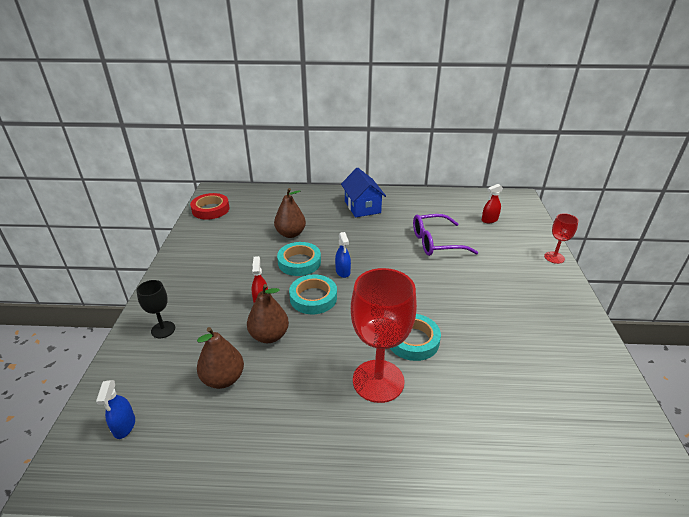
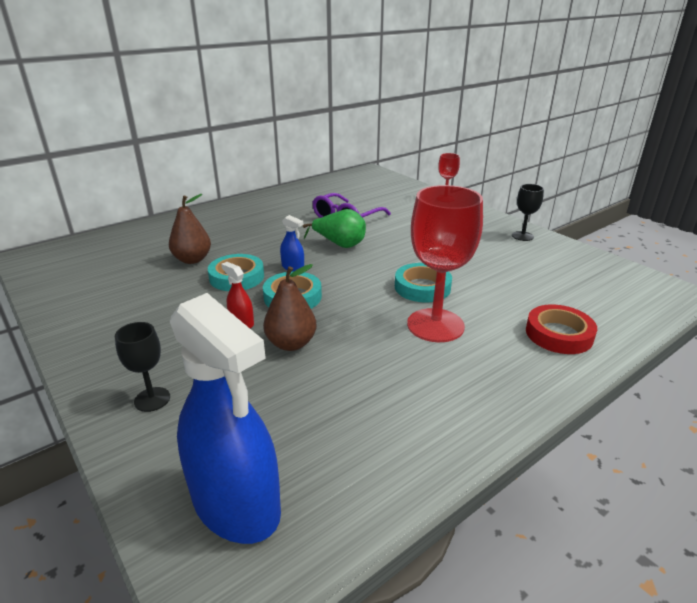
camera: 40 degrees left, 5 degrees down
(124, 426) = (236, 504): blue spray bottle -> blue spray bottle, size x2.39
(210, 209) = (50, 273): red tape -> red tape (559, 334)
(223, 379) = (293, 399): brown pear -> none
(362, 207) = (241, 216): blue house -> none
(400, 266) = (339, 244): none -> green pear
(489, 220) = (367, 191): red spray bottle -> none
(579, 336) = (522, 236): none -> black goblet

